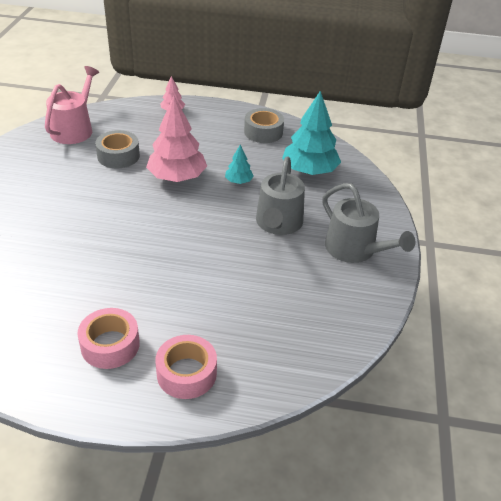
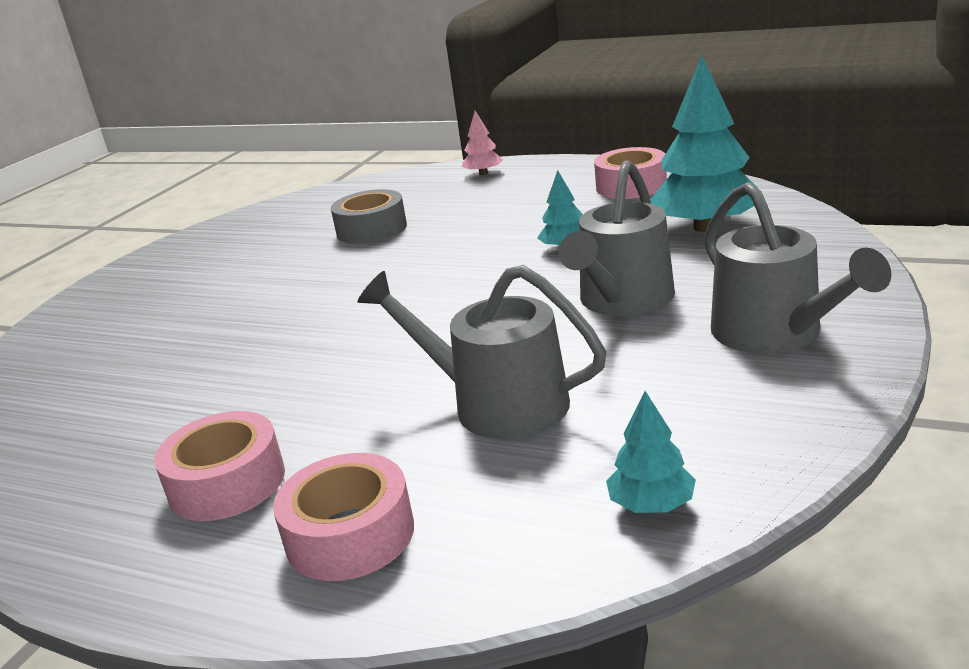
camera: 20 degrees right, 15 degrees down
(74, 129) = (319, 204): pink watering can -> none
(177, 177) = (457, 249): pink tree -> none
(234, 293) = (498, 404): none -> grey watering can
(263, 132) = (631, 186): grey tape -> pink tape
(318, 351) = (651, 504): none -> turquoise tree

